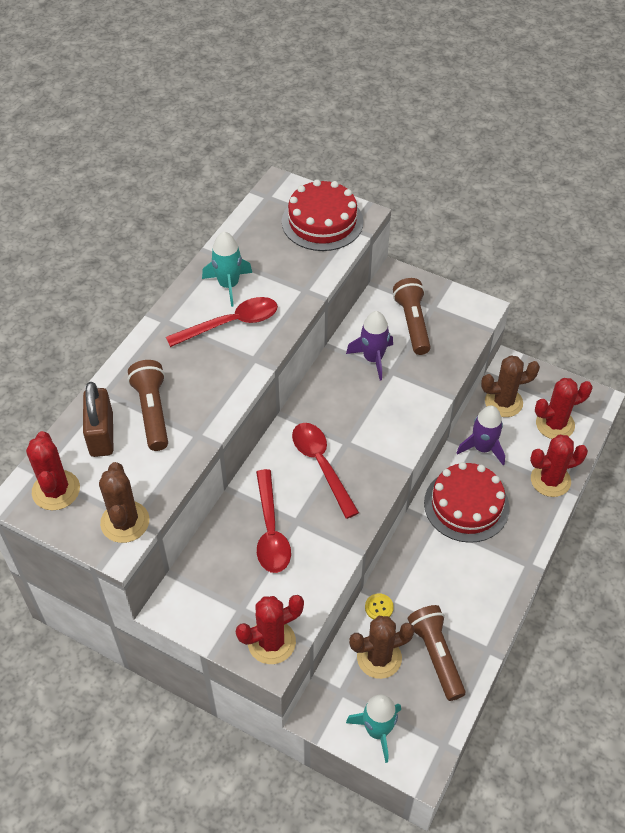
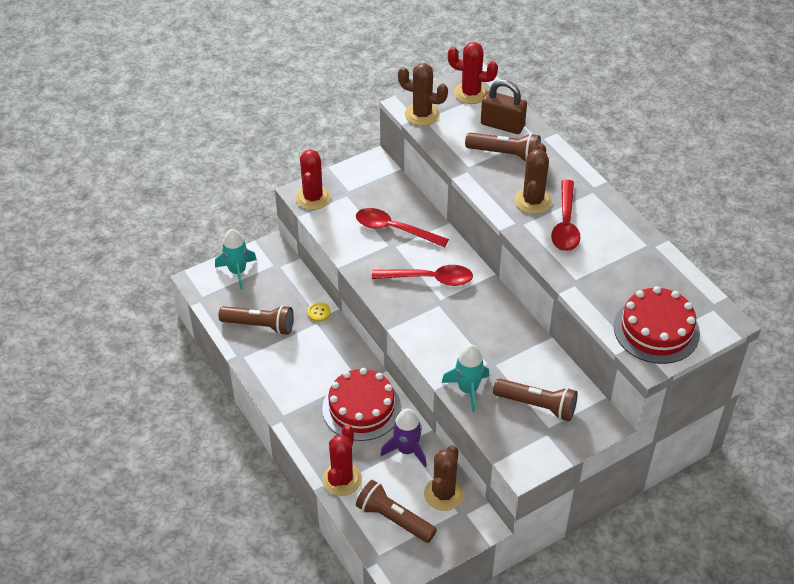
camera: 120 degrees right, 5 degrees down
(228, 285) = (610, 238): turquoise rocket -> turquoise rocket (467, 389)
(373, 359) = (513, 358): purple rocket -> none
(379, 658) = (283, 295): brown cactus -> brown cactus (533, 201)
(555, 424) = (394, 519): red cactus -> brown flashlight

